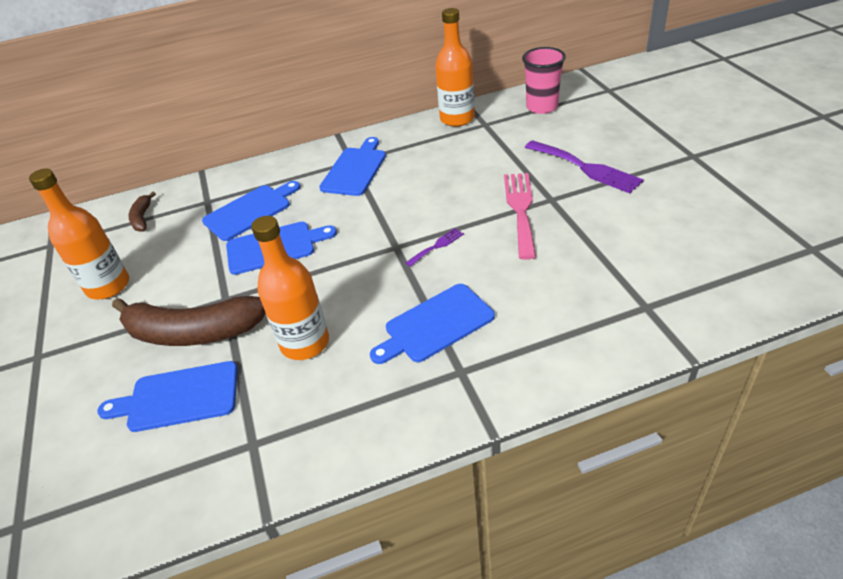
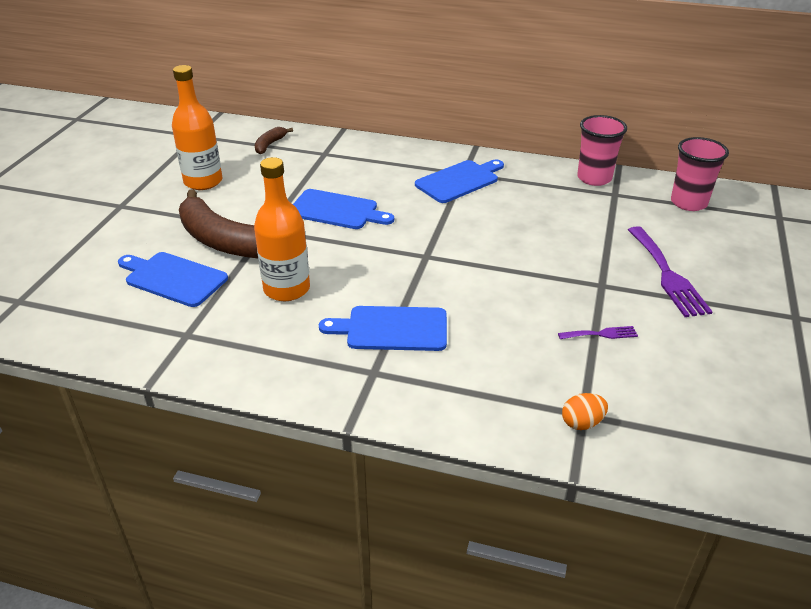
camera: 30 degrees right, 5 degrees down
(250, 211) = (347, 175): blue cutting board -> none
(437, 246) = (459, 272): purple fork -> purple fork (601, 334)
(457, 119) = (594, 178): orange bottle -> pink cup
(520, 210) = (563, 280): pink fork -> none
(652, 314) = (582, 423): none -> orange egg

